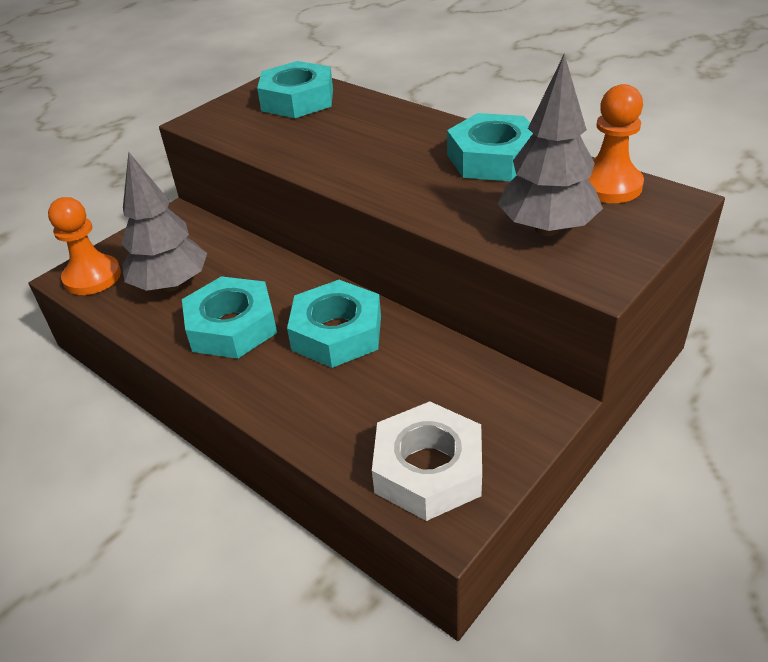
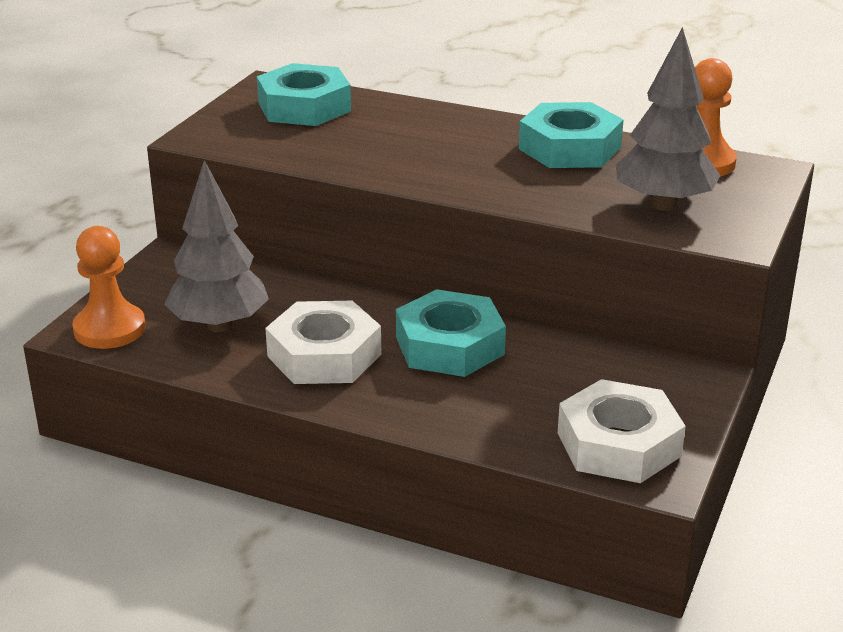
camera: 20 degrees left, 10 degrees down
(232, 326) = (324, 355): turquoise nut -> white nut

